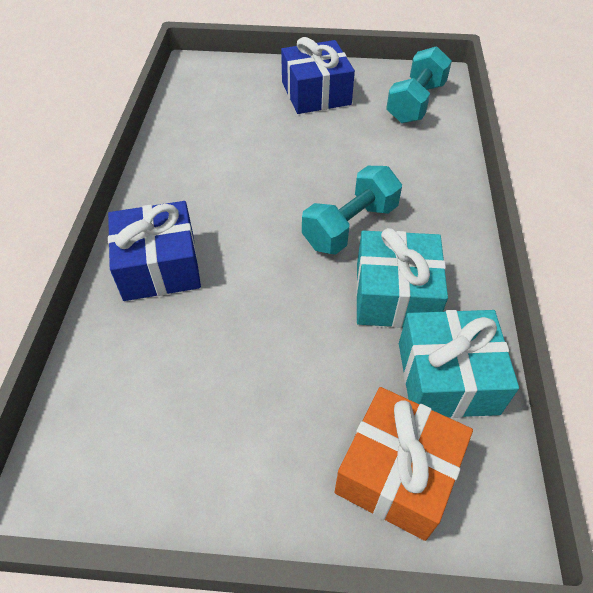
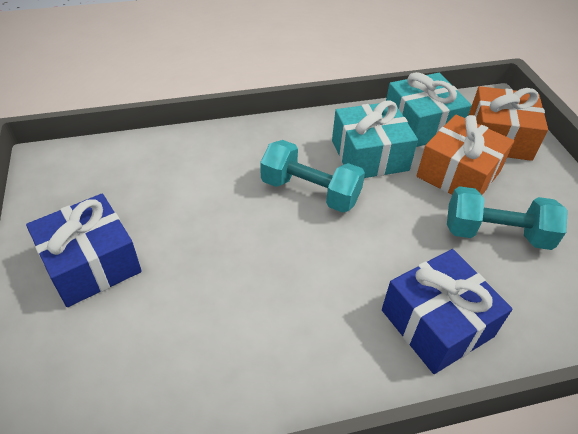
camera: 110 degrees left, 5 degrees down
(336, 376) = (458, 174): none -> orange gift
(415, 103) = (102, 173): turquoise dumbbell -> turquoise dumbbell (496, 234)

